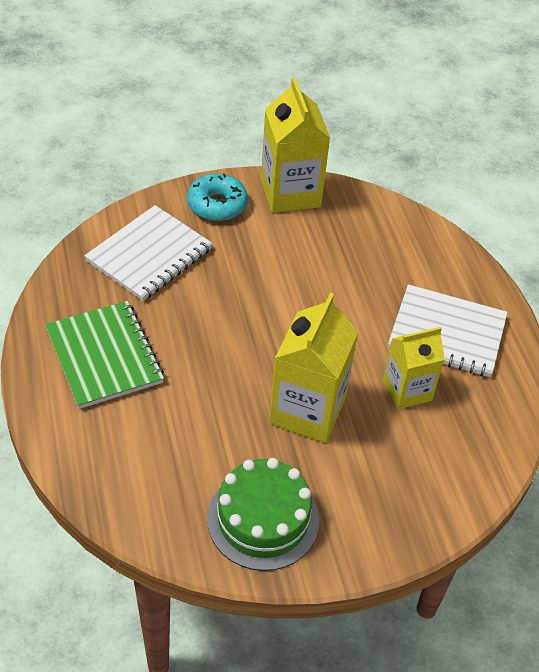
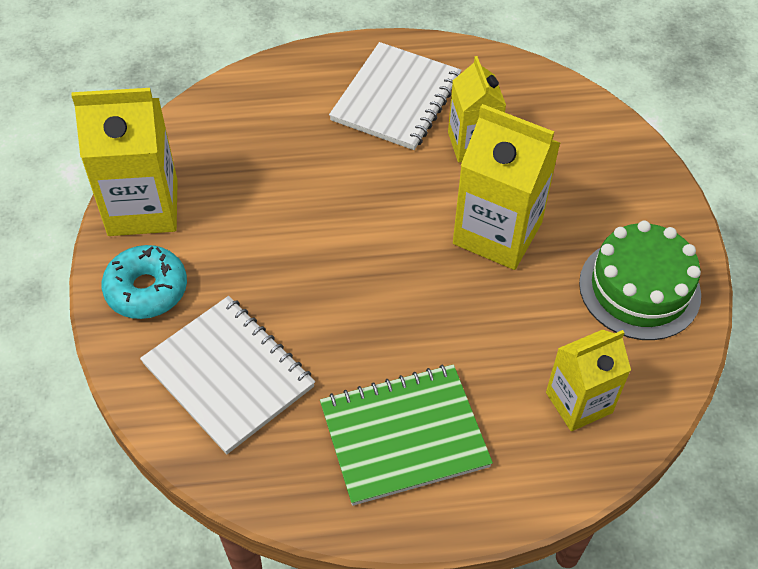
camera: 80 degrees left, 5 degrees up
(139, 469) = (579, 402): none -> yellow carton

